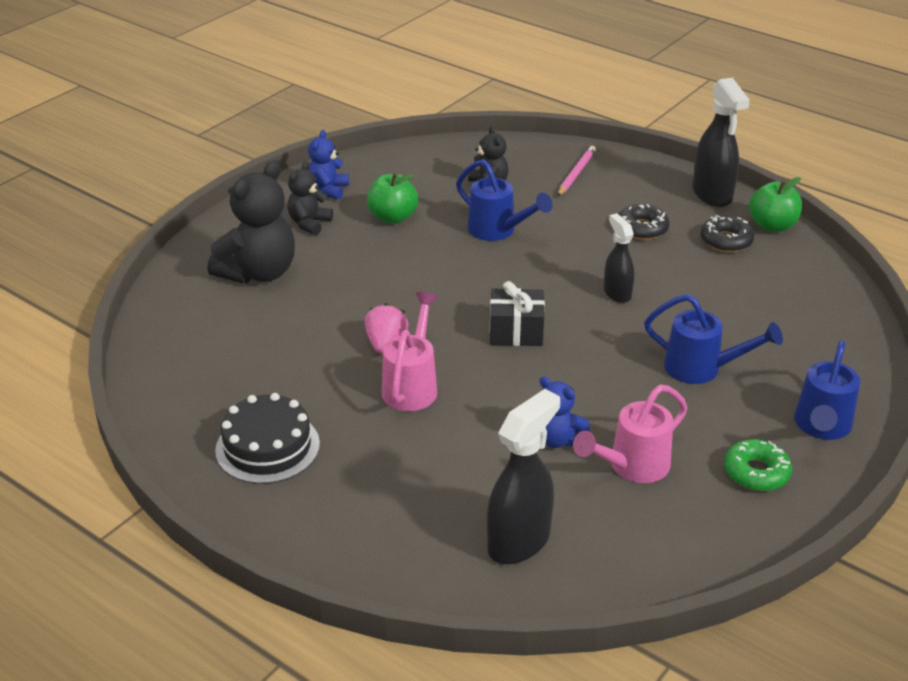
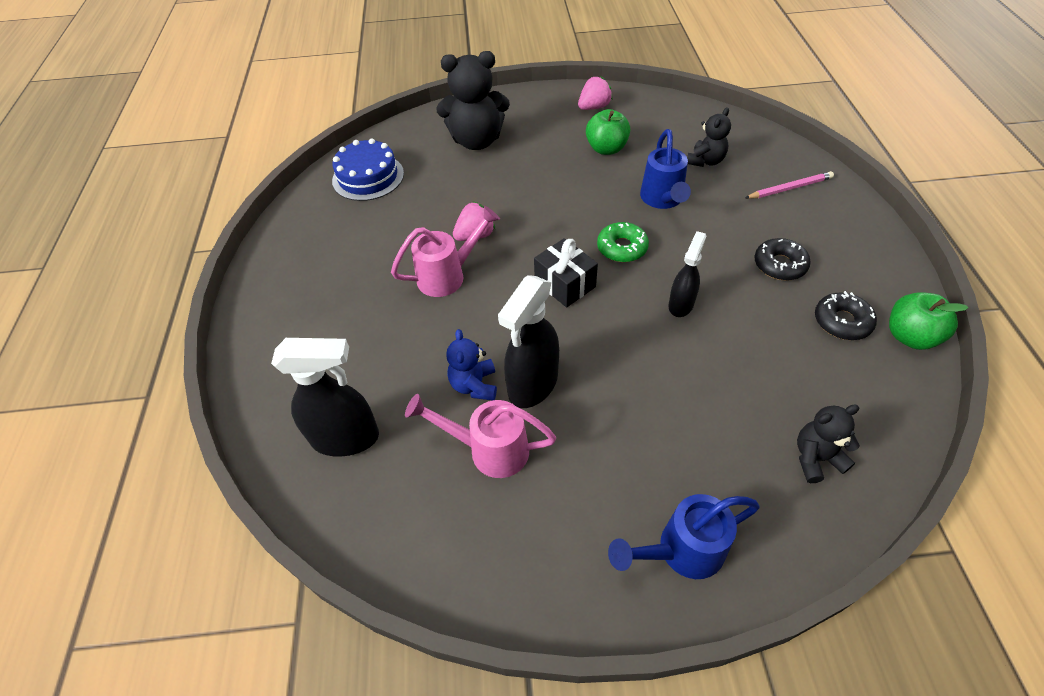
camera: 50 degrees right, 15 degrees up
(195, 361) = (368, 177): none -> blue cake
(267, 447) = (323, 257): black cake -> none
(309, 223) = (550, 124): black teddy bear -> black teddy bear (816, 458)
(328, 190) = (594, 107): blue teddy bear -> pink strawberry
(702, 369) = (656, 416): blue watering can -> none
(712, 194) = (890, 273): black spray bottle -> black spray bottle (532, 385)
(756, 472) = (568, 539): green donut -> green donut (622, 248)

